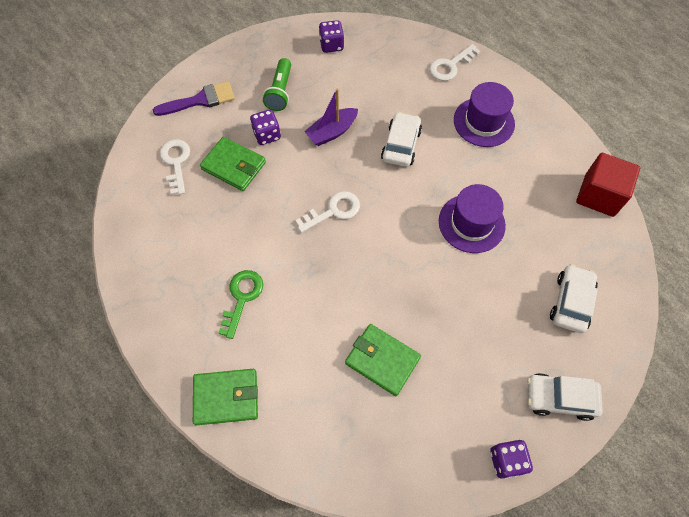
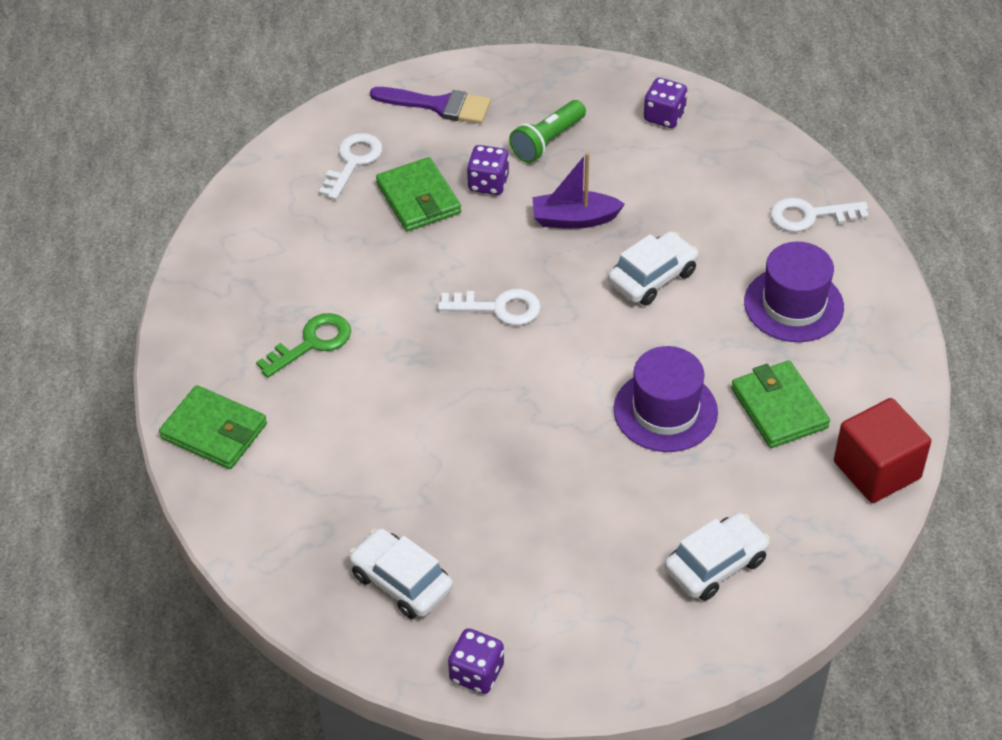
camera: 35 degrees right, 15 degrees down
(382, 360) = (419, 493): green wallet -> green wallet (779, 408)
(559, 398) = (602, 652): white car -> white car (401, 581)

